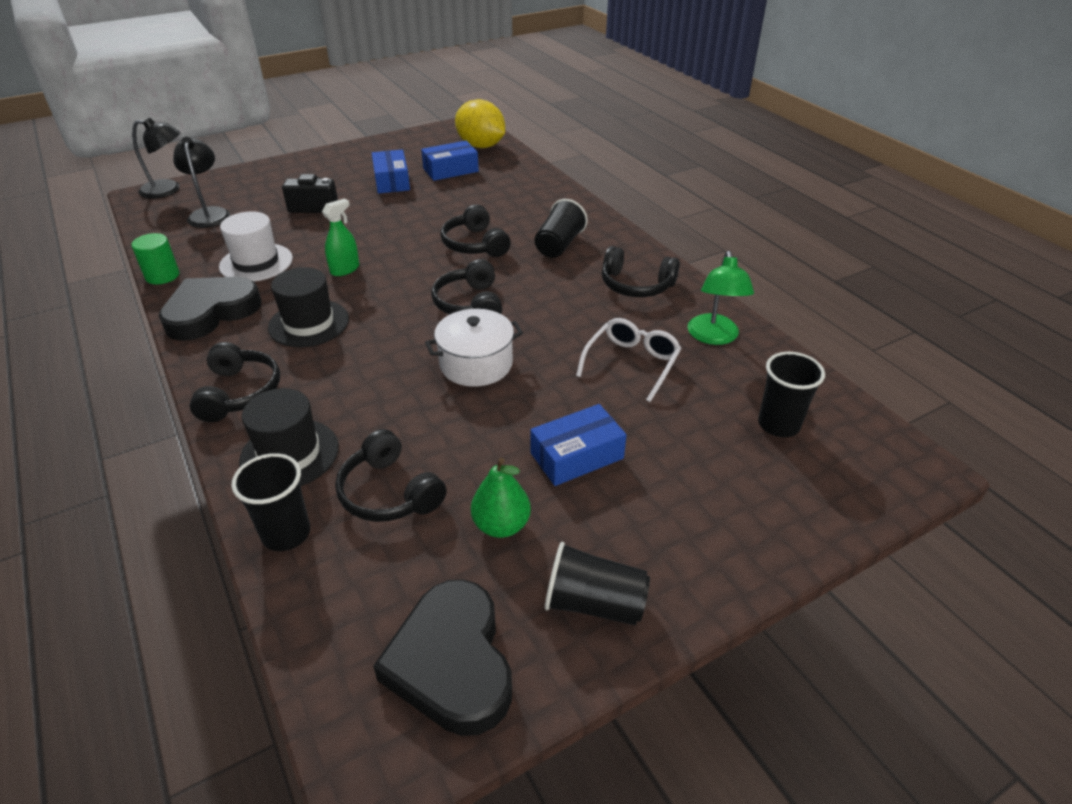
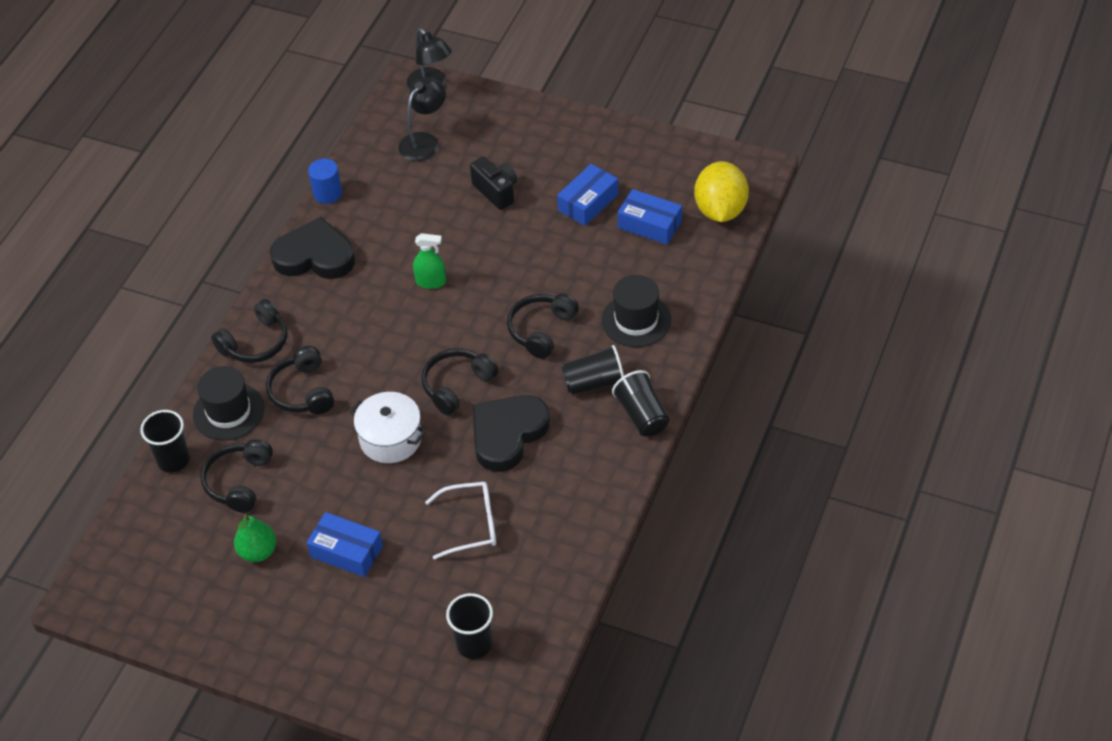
camera: 55 degrees right, 10 degrees up
(162, 276) = (327, 193): green cylinder -> blue cylinder
(256, 263) = (390, 226): white hat -> none
(309, 323) = (351, 316): black hat -> black hat (636, 320)
(452, 662) = (153, 592): black heart -> black heart (507, 434)
(594, 603) = (237, 629): black cup -> black cup (642, 415)
(636, 285) = (580, 468): black headphones -> black headphones (302, 391)
(714, 337) = (551, 556): green lamp -> none

